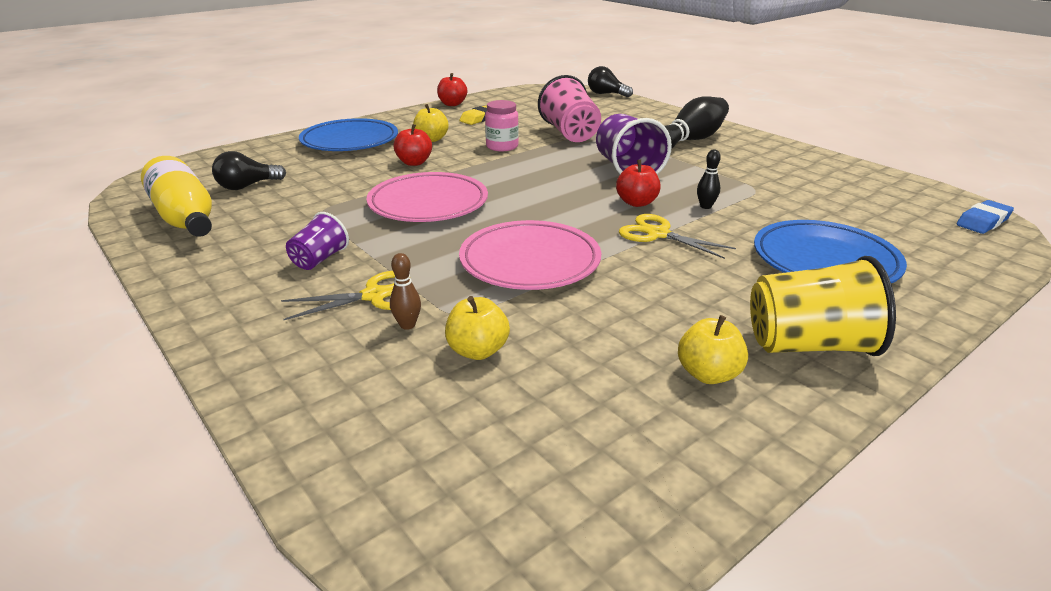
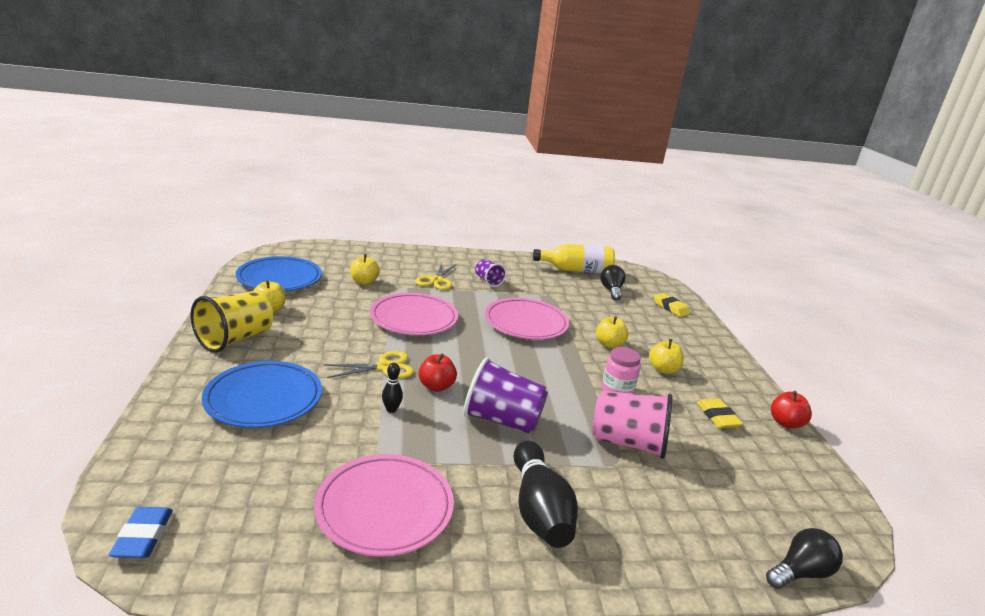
camera: 120 degrees right, 5 degrees down
(265, 155) = (670, 308): none -> yellow eraser
(350, 141) = (682, 339): blue plate -> blue plate (279, 279)
(407, 325) = (403, 278): brown bowling pin -> none
(414, 163) = (609, 344): red apple -> yellow apple
(788, 172) = (385, 508): none -> pink plate

